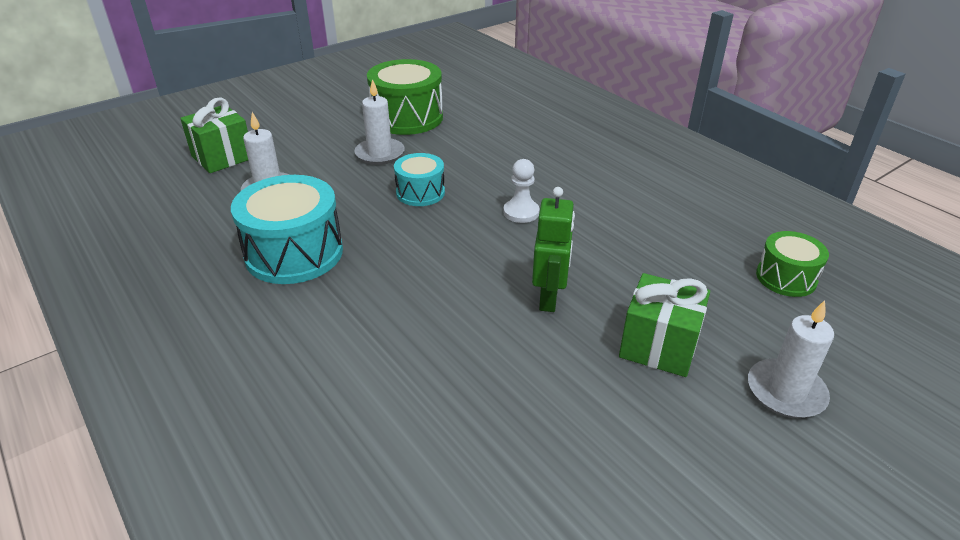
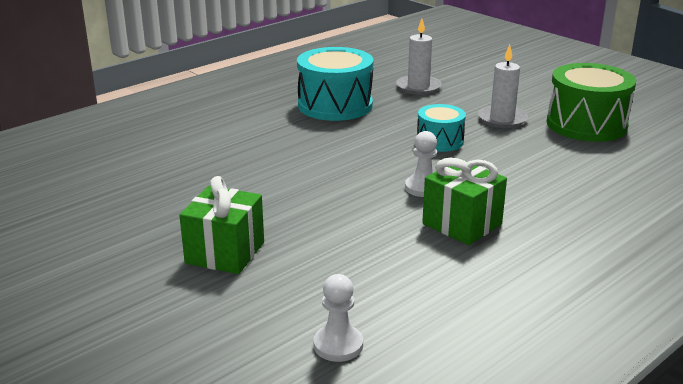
camera: 85 degrees right, 10 degrees down
(222, 157) = (461, 66): green gift -> green gift (462, 224)
(549, 298) = (288, 202): green robot -> none
(785, 392) = (159, 316): white candle -> none
(786, 278) = (338, 345): green drum -> white pawn

